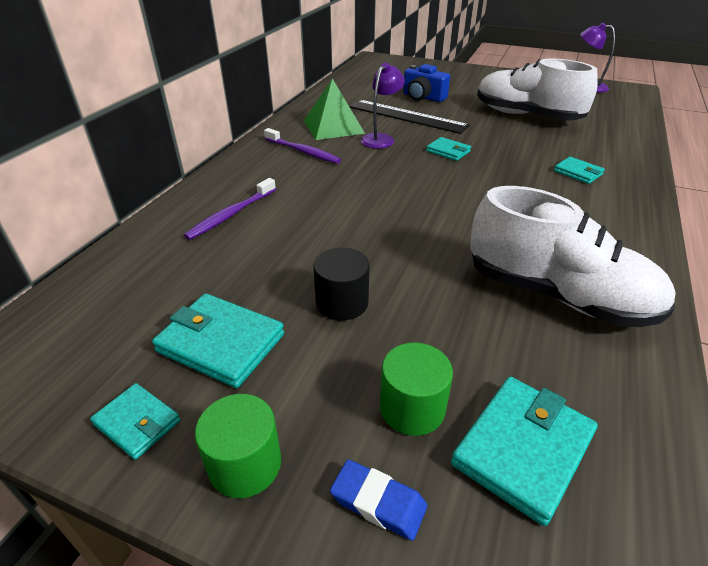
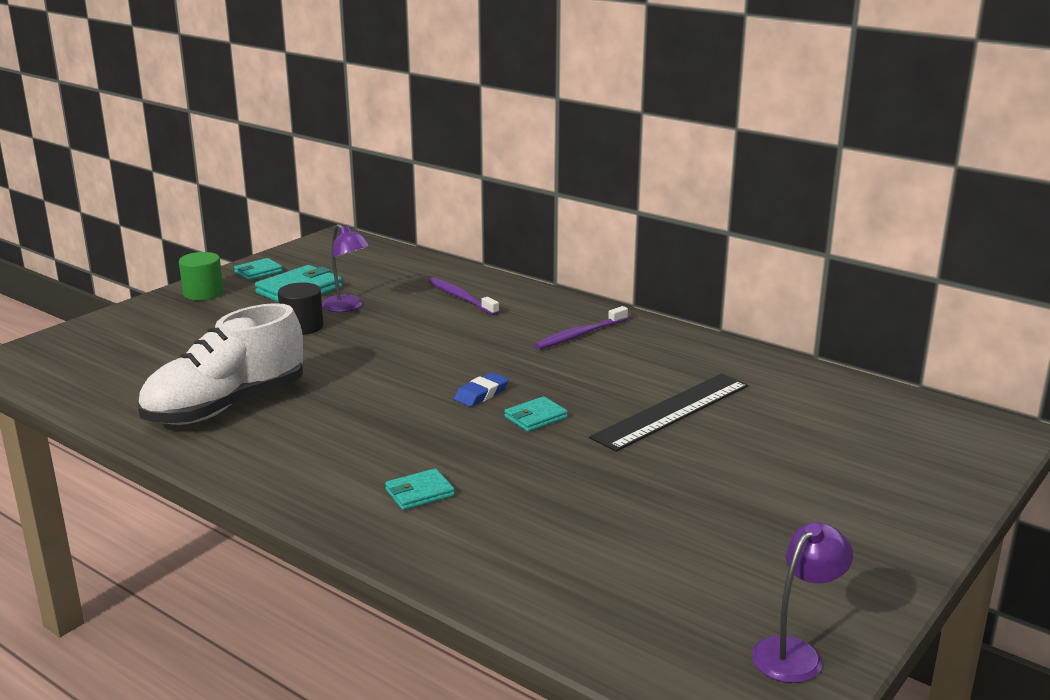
camera: 105 degrees right, 15 degrees down
(333, 126) = (650, 358): green pyramid -> none
(378, 502) = (145, 318): blue eraser -> blue eraser (481, 394)
(381, 138) = (597, 382): purple lamp -> purple lamp (347, 307)
(412, 408) = (188, 334): green cylinder -> none
(423, 97) = (754, 439): blue camera -> none
(523, 449) = (125, 358): turquoise wallet -> none
(526, 116) = (640, 514): white shoe -> none

